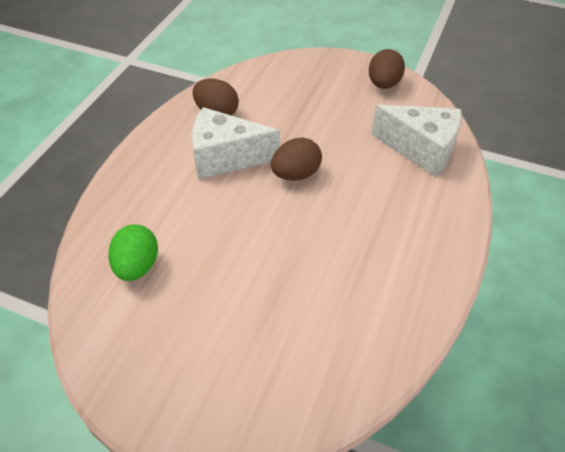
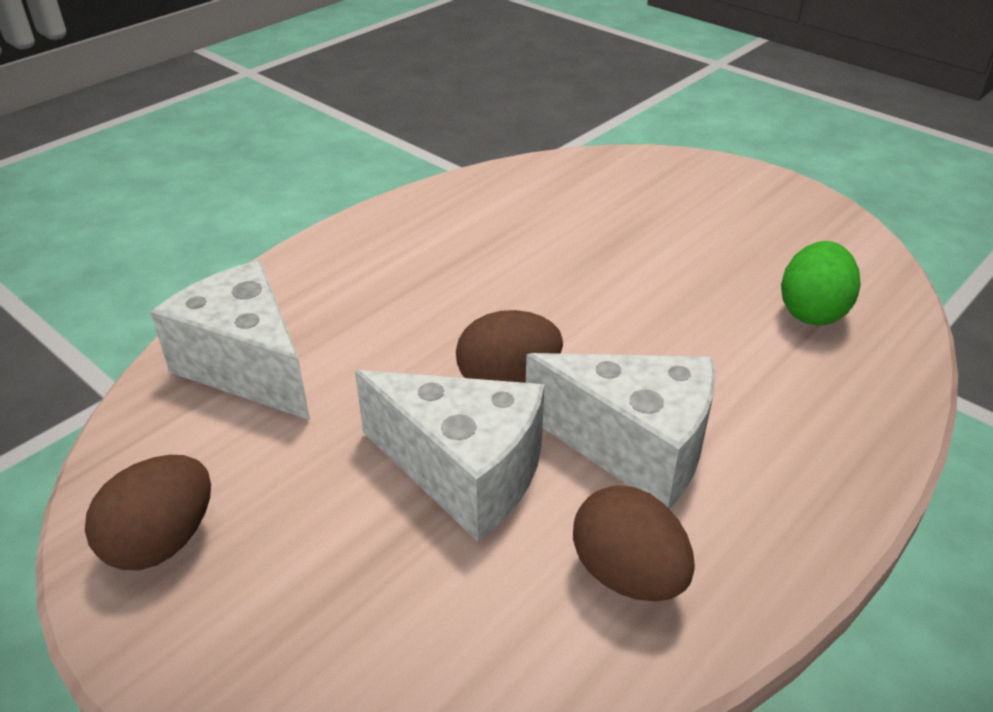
camera: 160 degrees left, 10 degrees down
(293, 130) = (464, 472): none -> white cheese

